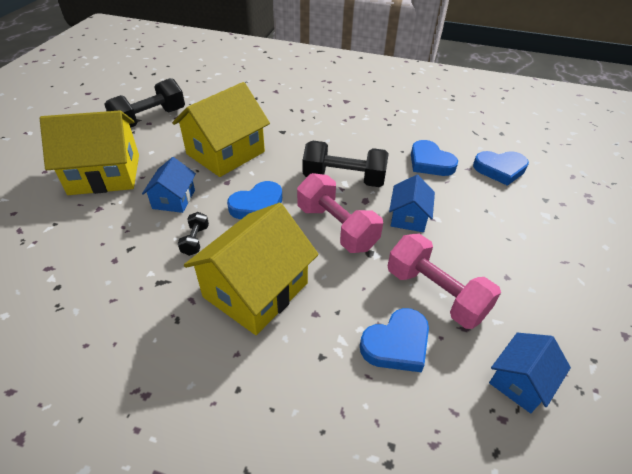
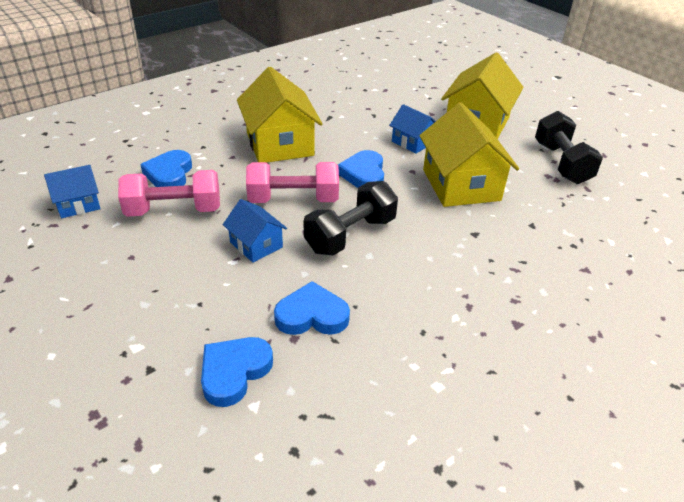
camera: 125 degrees right, 5 degrees down
(195, 240) = (354, 137): black dumbbell -> none
(520, 381) = (78, 204): blue house -> blue house turned 75 degrees clockwise

